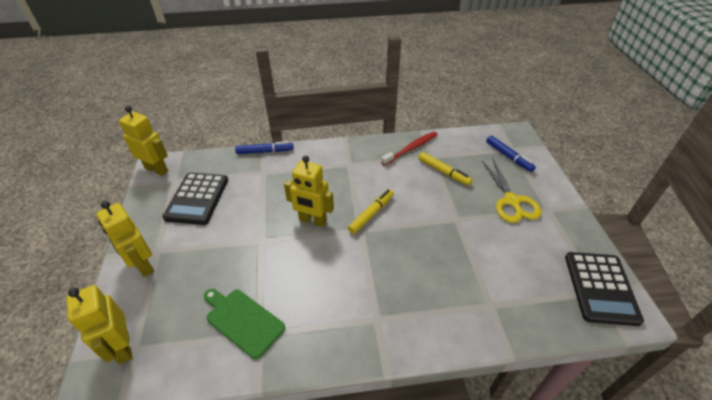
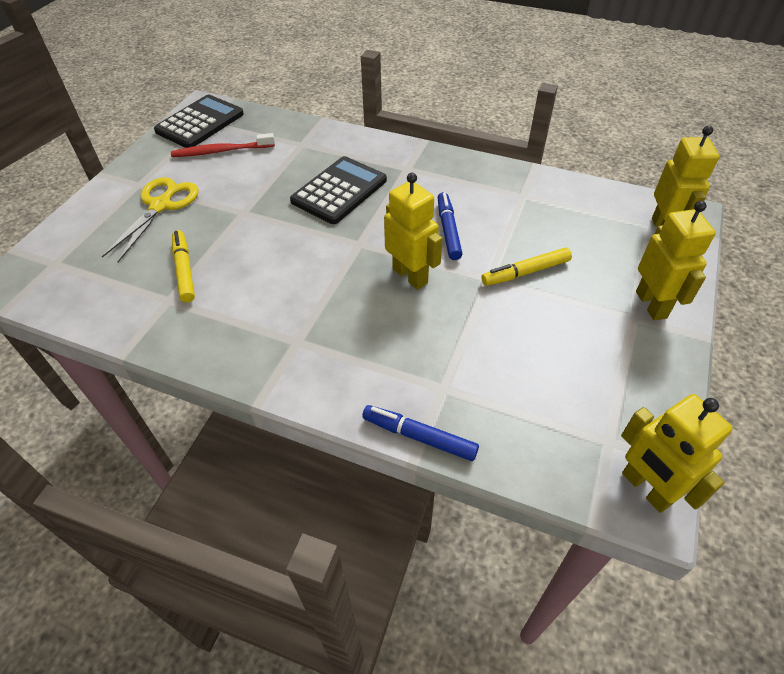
camera: 150 degrees left, 5 degrees up
(197, 198) = (568, 381): black calculator -> black calculator (339, 191)
(243, 320) = (535, 209): green cutting board -> none
(371, 214) = (331, 255): yellow marker -> yellow marker (525, 272)
(411, 148) = (179, 327): red toothbrush -> red toothbrush (221, 151)
(508, 157) = (77, 255): blue marker -> blue marker (448, 230)

